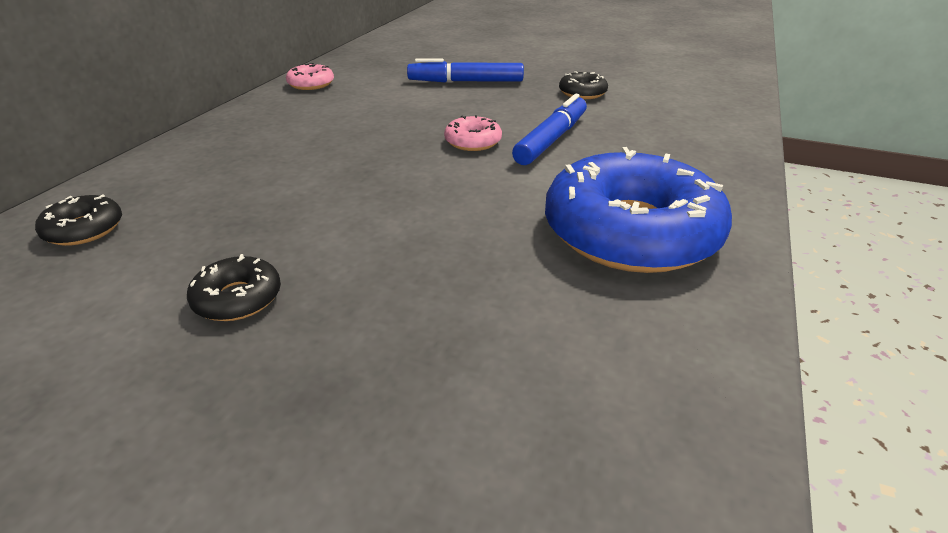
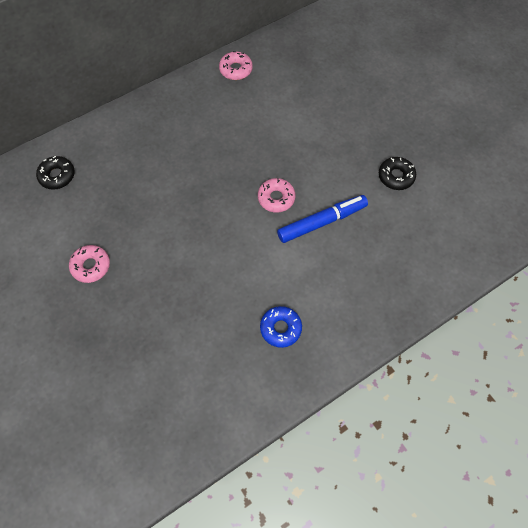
camera: 35 degrees right, 30 degrees up
(238, 298) = (91, 266): black donut -> pink donut
(466, 82) = (333, 118): blue marker -> none
(630, 232) = (280, 328): blue donut -> blue donut, size x0.43

